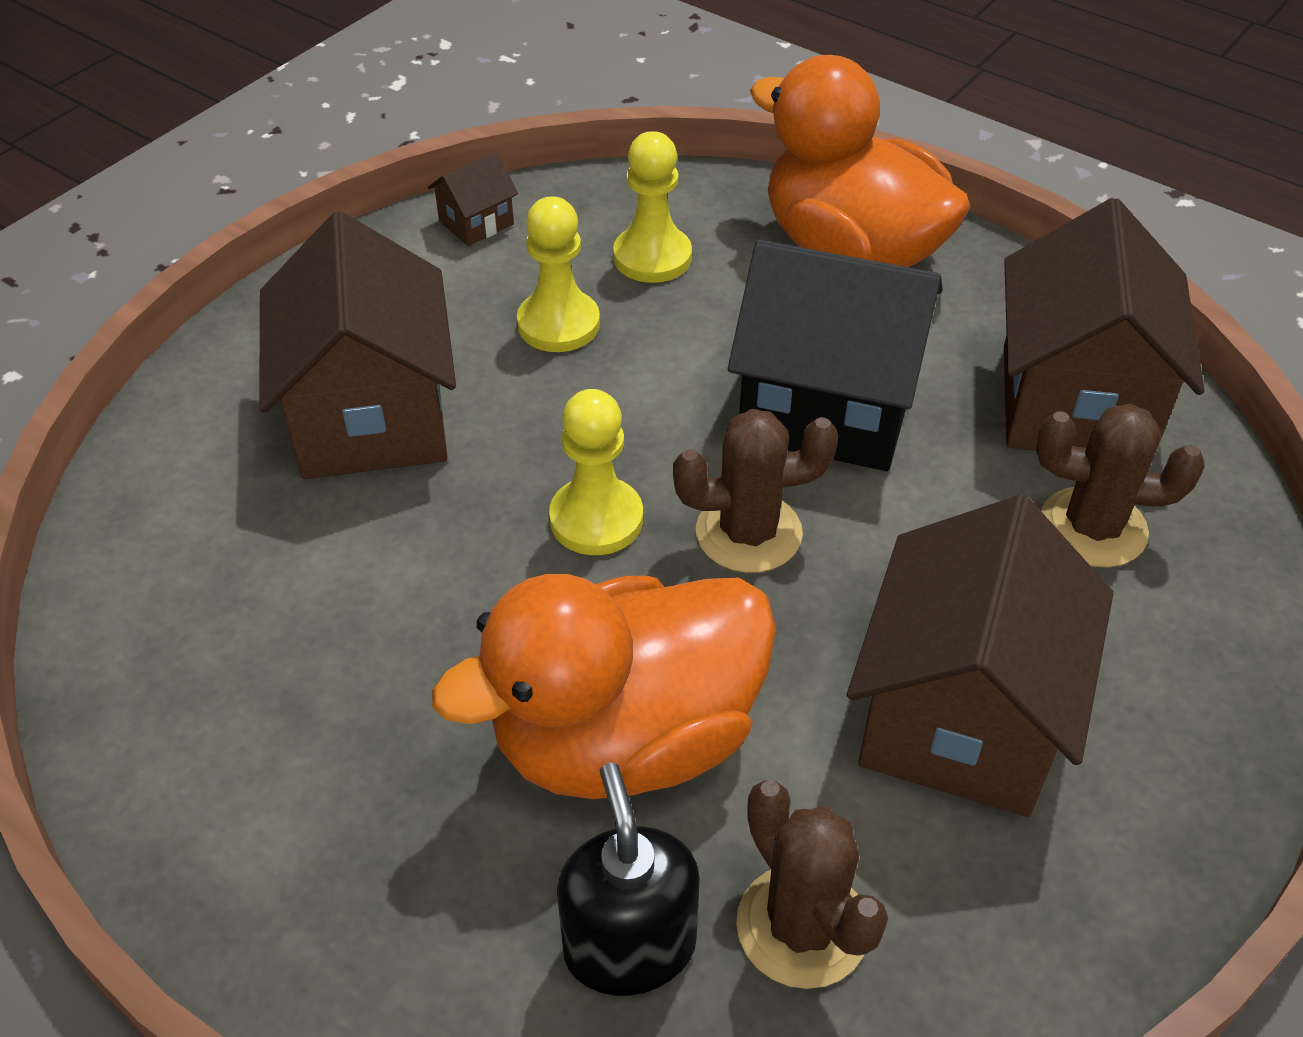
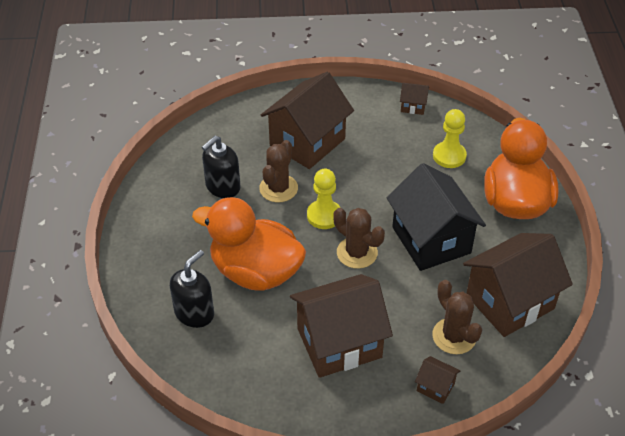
camera: 50 degrees right, 0 degrees up
(315, 636) = (222, 187): none -> black soap dispenser
(558, 324) = (392, 155): yellow pawn -> none
(802, 926) = (233, 345): brown cactus -> brown cactus (278, 188)
(1199, 636) = (435, 387): none -> brown house

